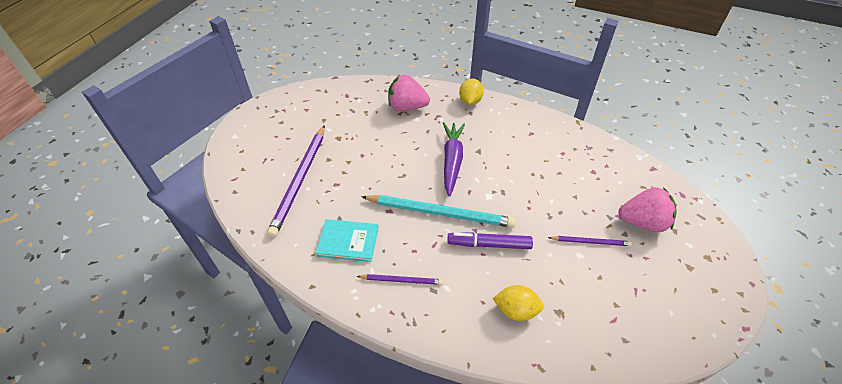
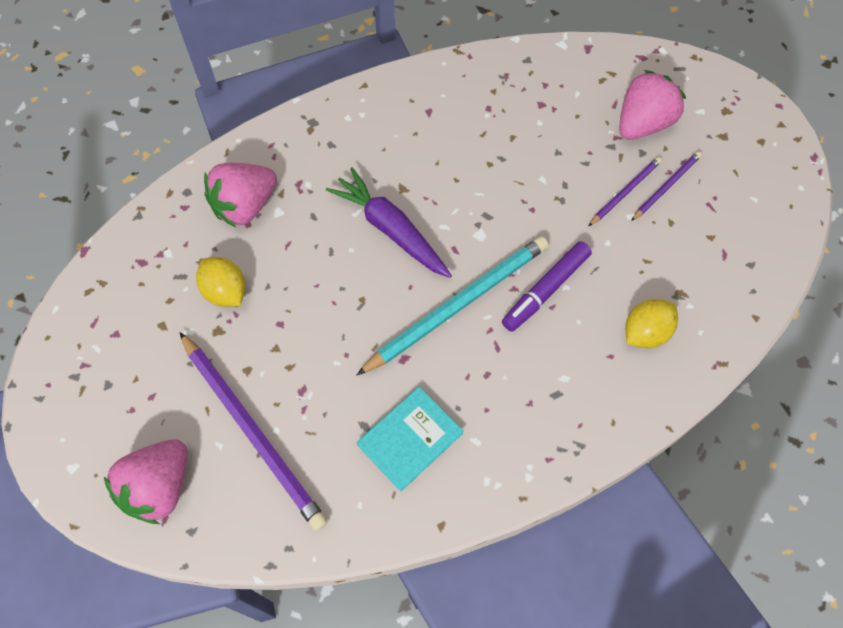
camera: 50 degrees left, 15 degrees up
(247, 168) = (159, 487): none -> pink strawberry
(401, 280) = (516, 418): purple pencil -> purple pencil (666, 186)
(470, 101) = (310, 127): yellow lemon -> yellow lemon (225, 292)

